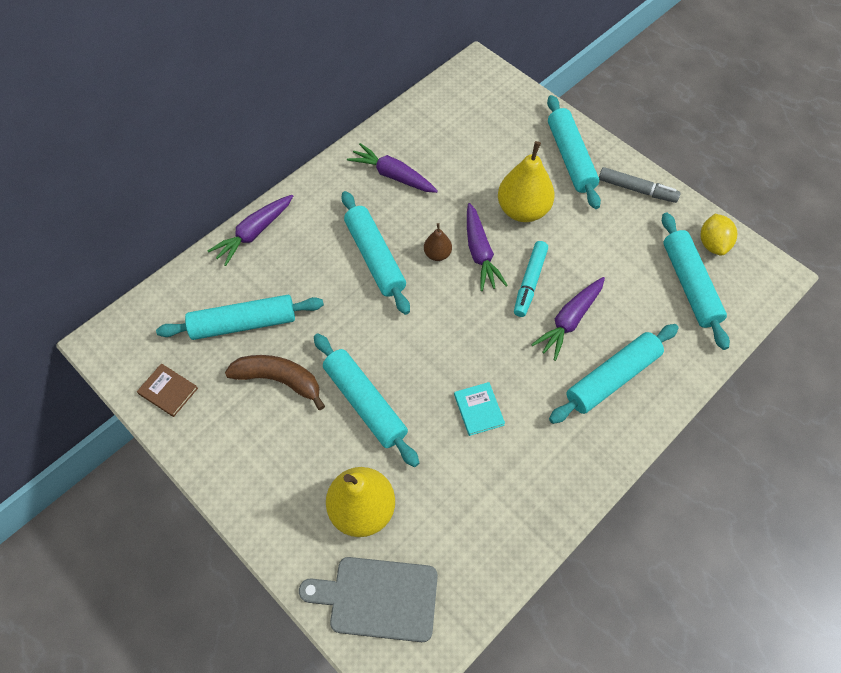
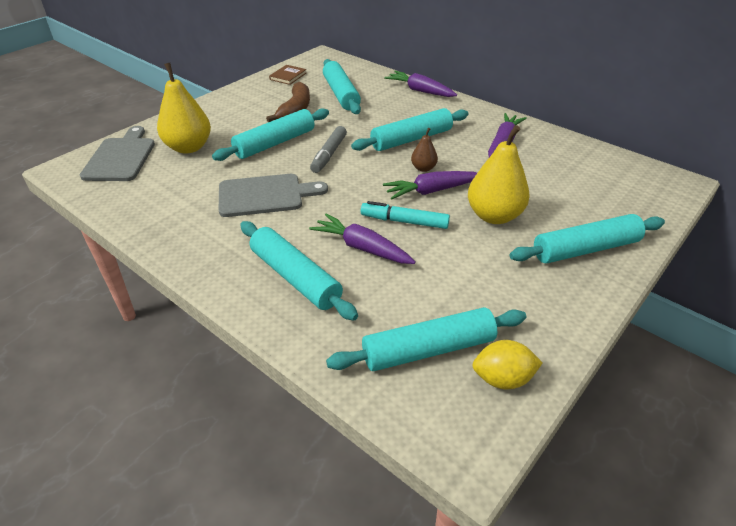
camera: 85 degrees right, 20 degrees down
(478, 409) = (265, 195): turquoise book -> grey cutting board
(637, 189) = (564, 305): grey marker -> grey marker (329, 154)

